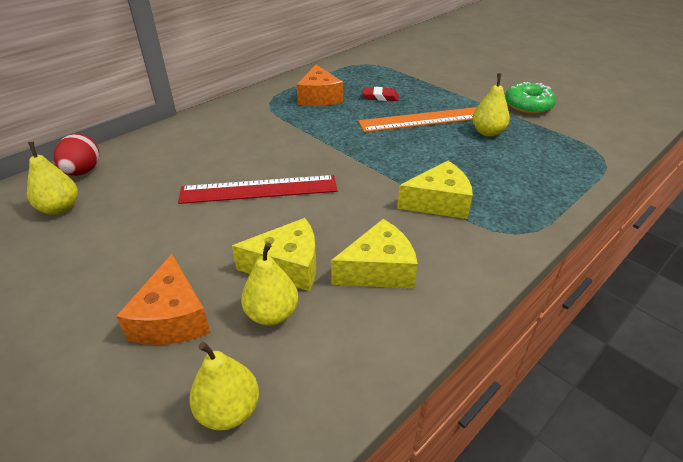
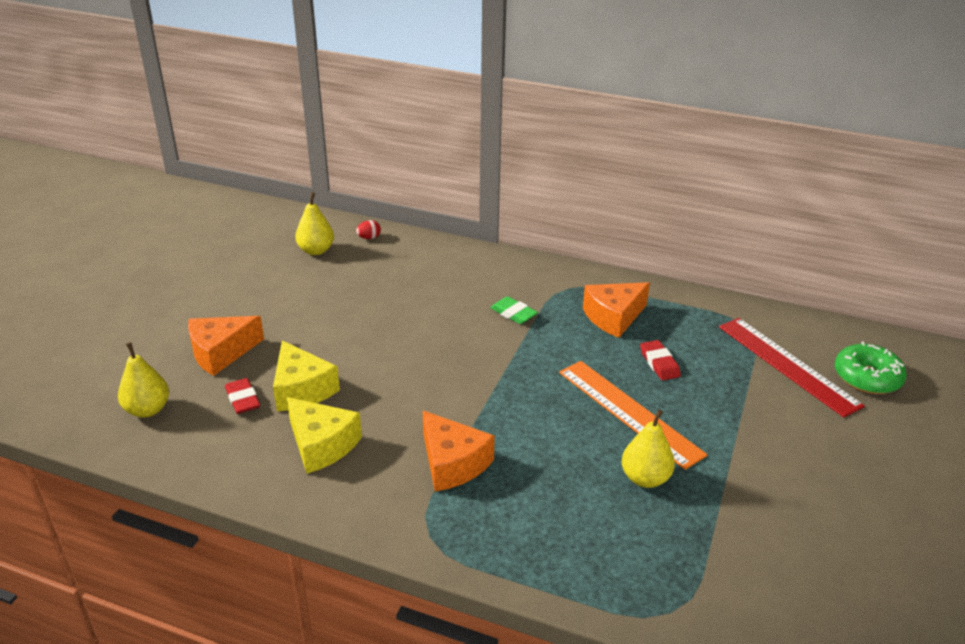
camera: 65 degrees right, 5 degrees down
(83, 171) = (369, 238): red egg -> red egg, size x0.53
(259, 189) = (401, 337): red ruler -> red ruler (787, 365)
(272, 314) = (243, 399): yellow pear -> red eraser
(278, 131) = (513, 313): none -> green eraser
(438, 202) = (452, 463): yellow cheese -> orange cheese
(528, 106) = (766, 510): green donut -> green donut (867, 378)

